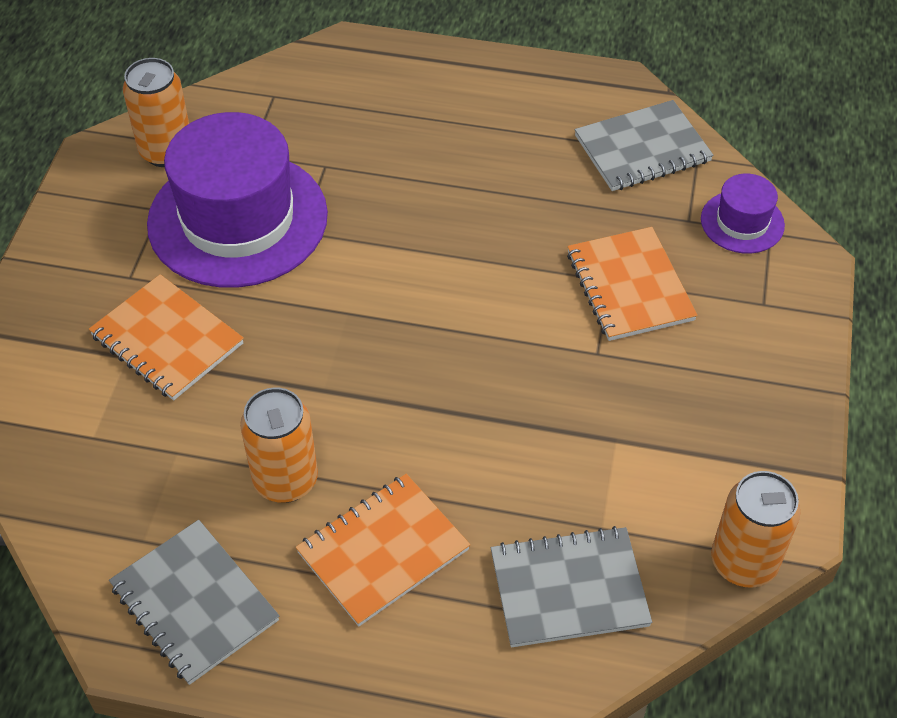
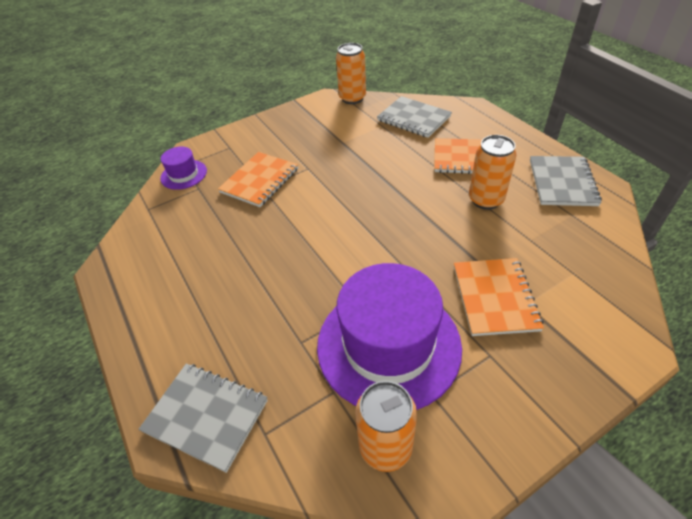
camera: 130 degrees left, 5 degrees down
(642, 149) = (158, 228): grey notebook -> grey notebook (206, 416)

